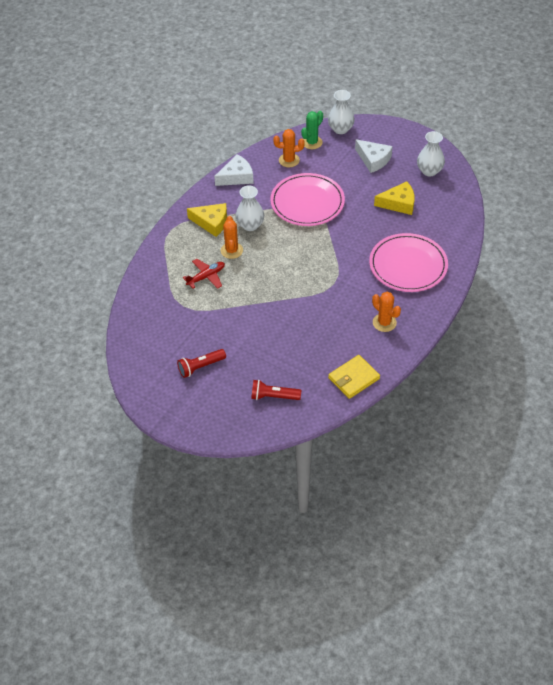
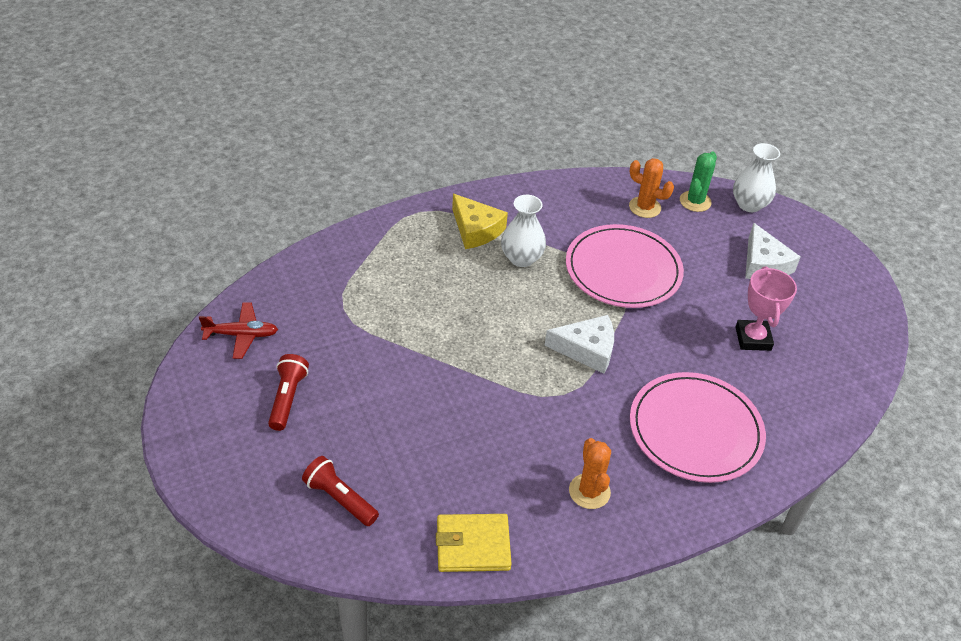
camera: 30 degrees right, 5 degrees down
(200, 367) = (288, 398): red flashlight -> red flashlight turned 90 degrees clockwise
(206, 277) = (406, 290): red plane -> red plane (241, 335)
(231, 250) = (468, 276): orange cactus -> none
(236, 177) = (558, 193): white cheese -> white cheese (587, 349)
(312, 142) = (695, 201): green cactus -> green cactus turned 45 degrees counterclockwise
(398, 203) = (753, 338): yellow cheese -> pink trophy
(429, 171) = (836, 319): white vase -> none

